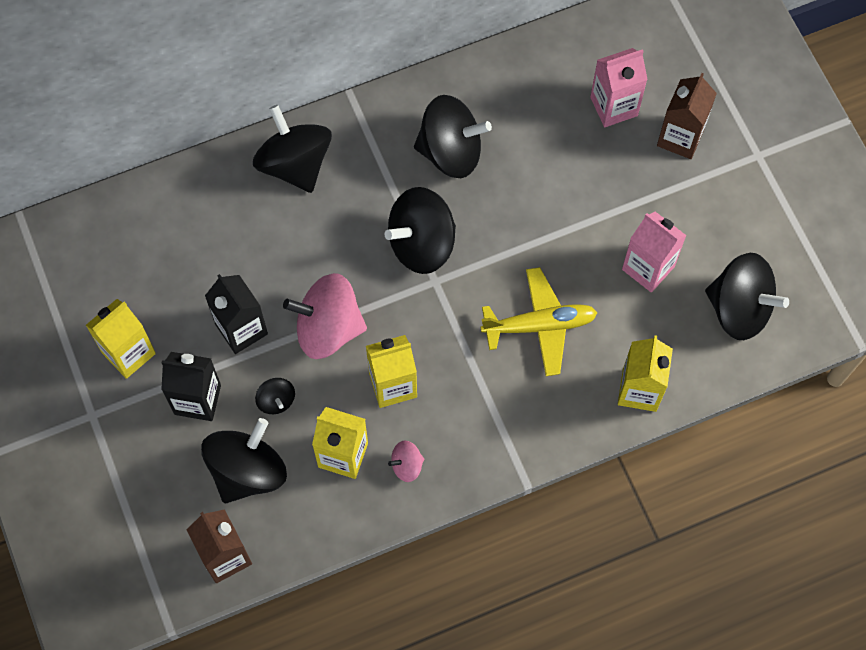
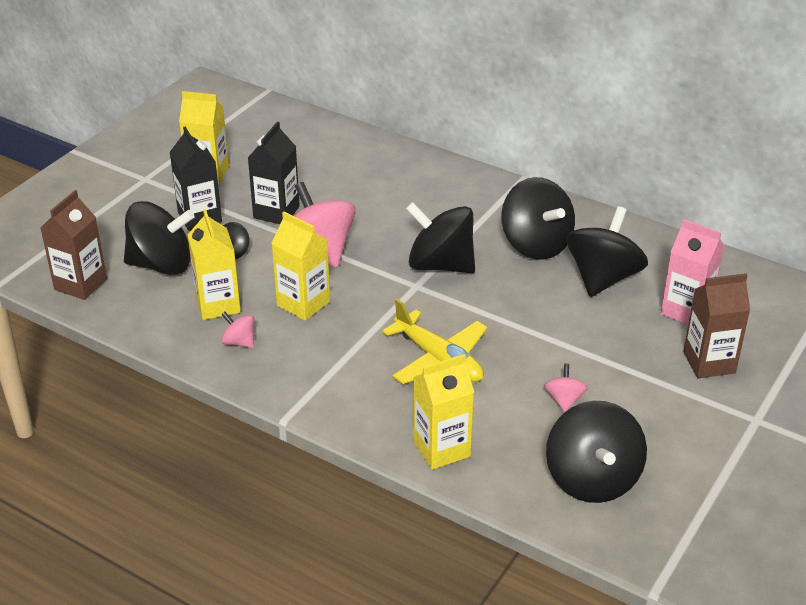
camera: 55 degrees right, 30 degrees down
(295, 164) = (435, 179): black spinning top -> black spinning top (603, 278)
(648, 268) = (564, 400): pink carton -> pink spinning top

